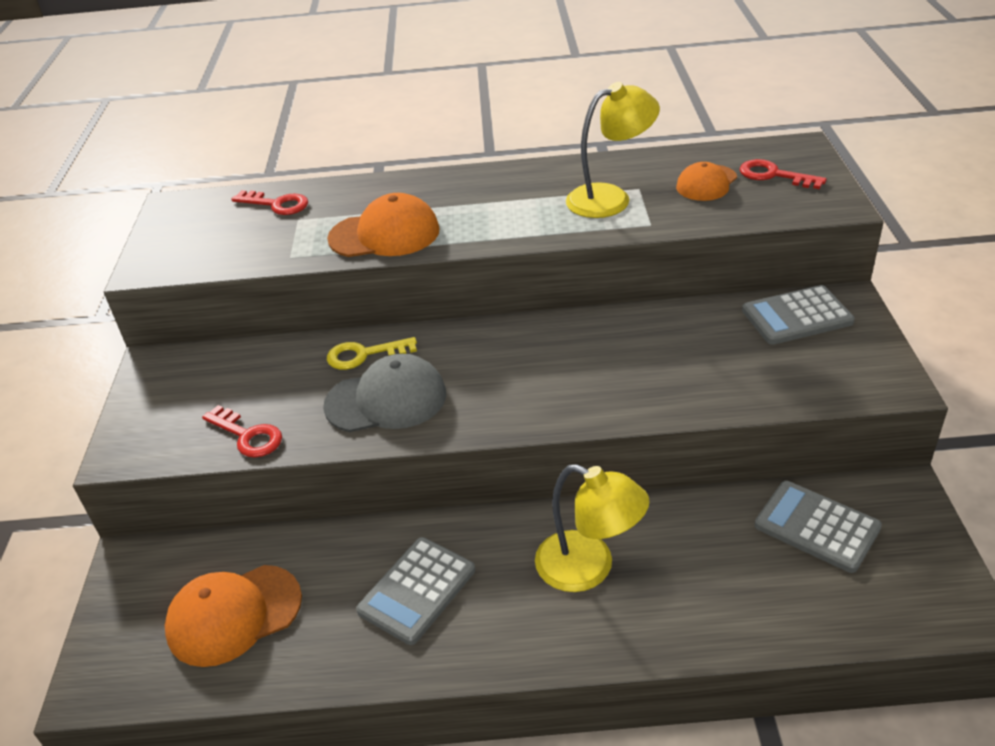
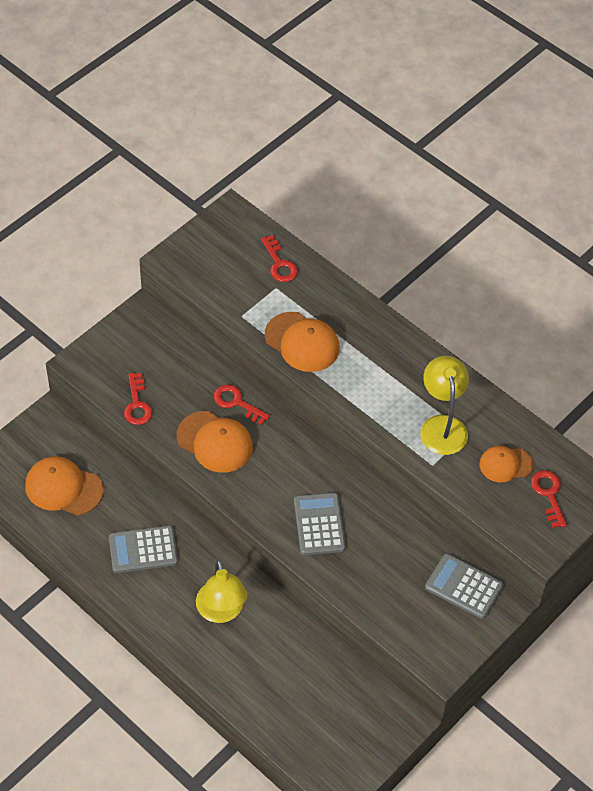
camera: 40 degrees right, 15 degrees up
(364, 355) = (237, 403): yellow key -> red key
(386, 400) = (215, 442): grey cap -> orange cap
(610, 198) = (442, 426): yellow lamp -> yellow lamp turned 120 degrees counterclockwise
(816, 527) = (340, 694): grey calculator -> grey calculator (319, 524)

